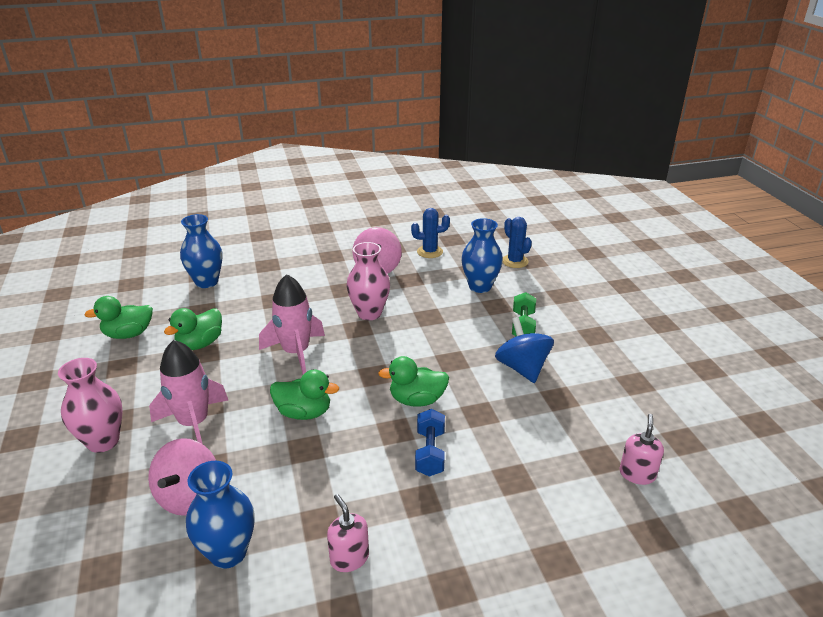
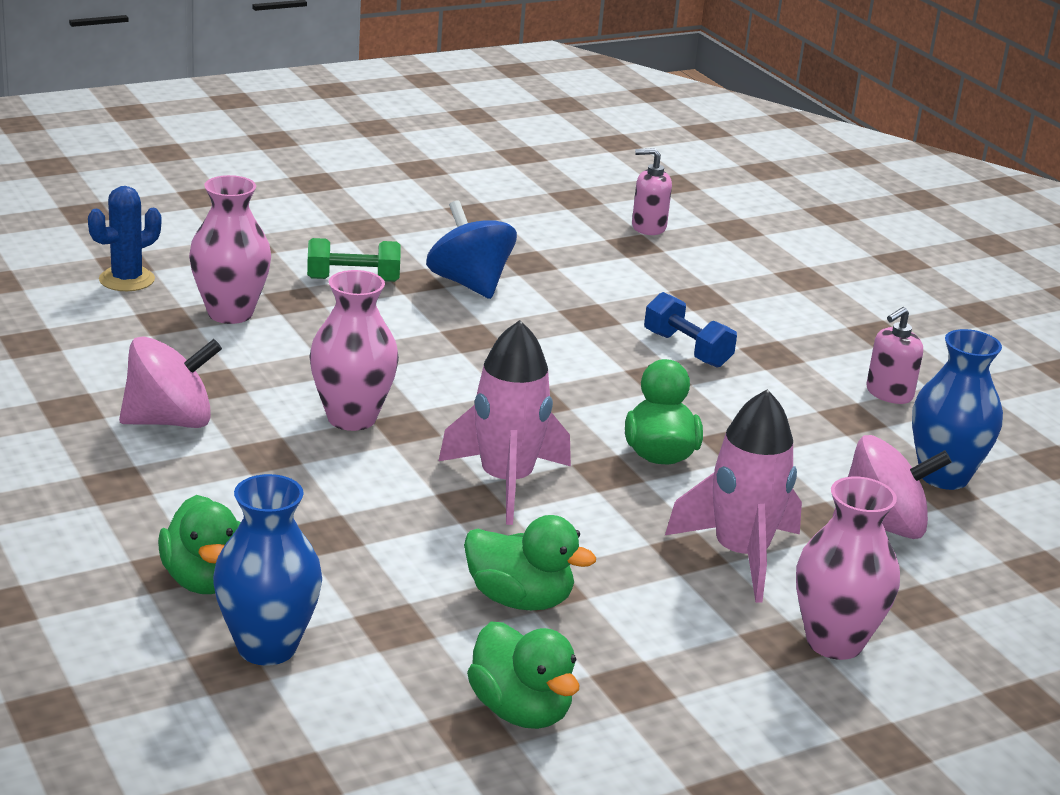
camera: 105 degrees left, 5 degrees down
(417, 400) = (582, 362): green duck -> green duck (205, 580)
(430, 252) = (89, 365): blue cactus -> none
(430, 453) = (687, 349): blue dumbbell -> blue dumbbell turned 60 degrees clockwise
(480, 286) = (230, 313): blue vase -> pink vase
(522, 368) = (469, 284): blue spinning top -> blue spinning top turned 90 degrees clockwise

